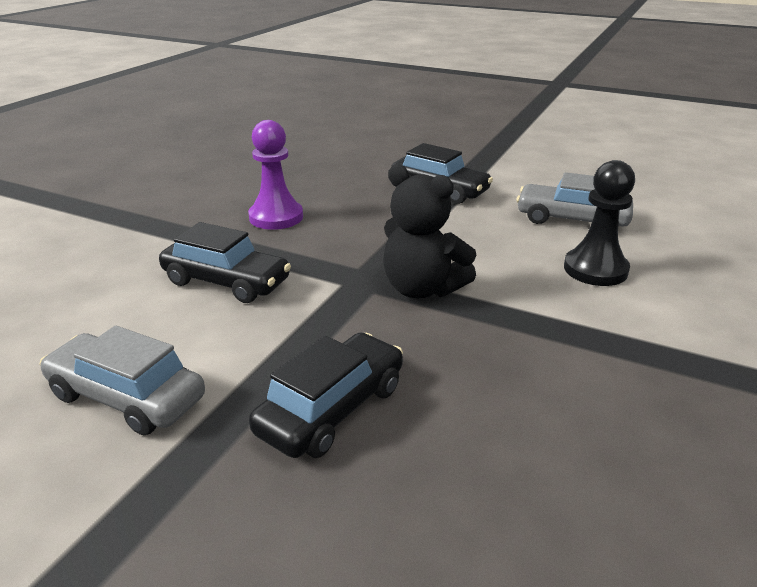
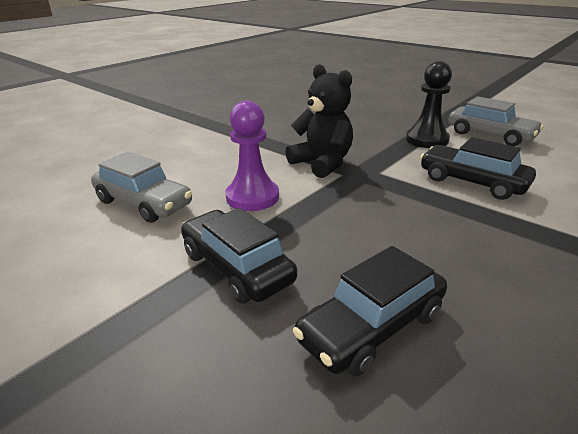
camera: 165 degrees left, 0 degrees up
(276, 217) = (455, 246): purple pawn -> purple pawn (252, 197)
(332, 409) = (387, 125): black car -> black car (371, 326)
(595, 269) = (191, 162): black pawn -> black pawn (426, 140)

